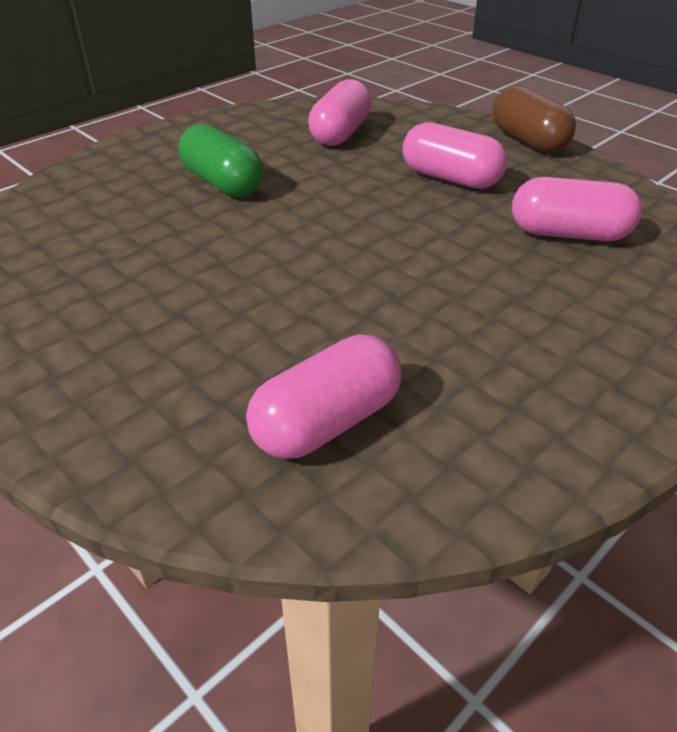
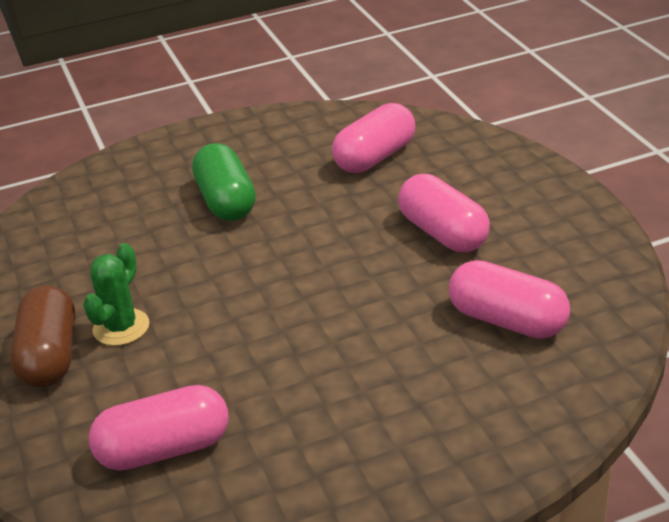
camera: 25 degrees right, 5 degrees down
(186, 309) = (121, 327): none -> green cactus
(528, 141) = (565, 198): brown capsule -> brown capsule (50, 356)

